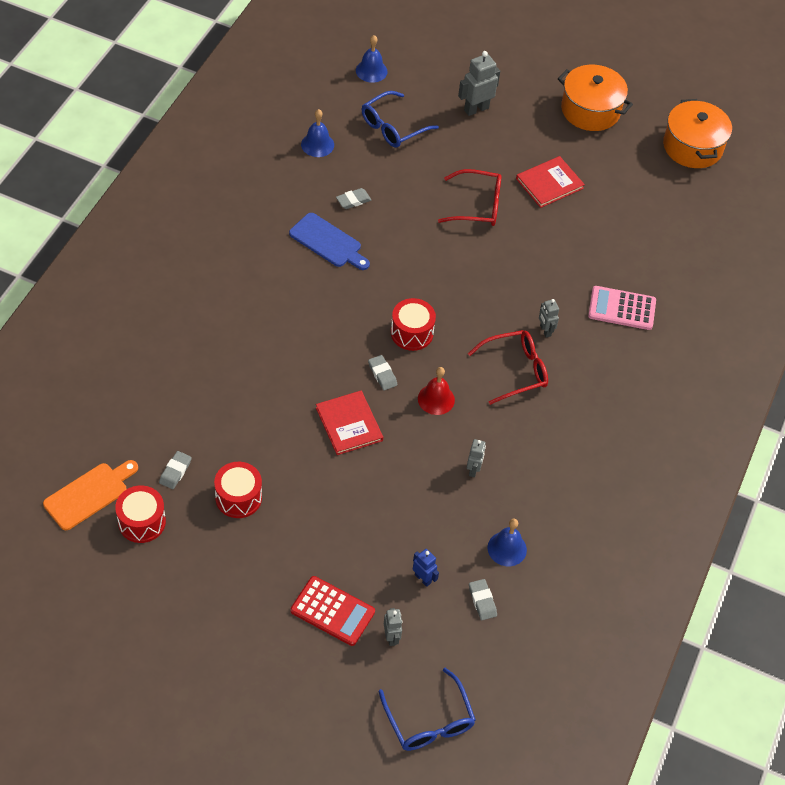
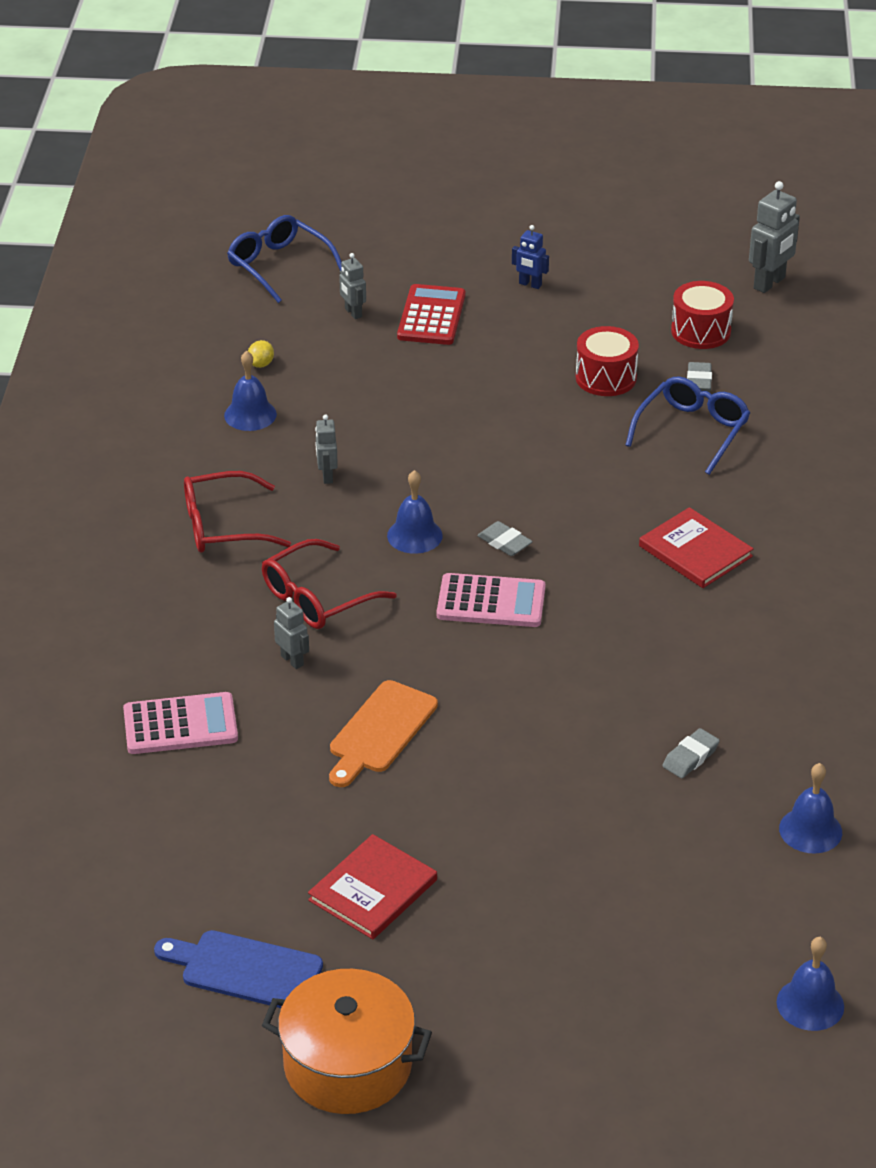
camera: 165 degrees right, 15 degrees down
(89, 494) = (781, 338): orange cutting board -> orange cutting board (380, 731)
(328, 242) = (689, 684): blue cutting board -> blue cutting board (245, 970)
(332, 611) = (431, 316): red calculator -> red calculator turned 90 degrees clockwise
(349, 424) = (516, 479): red book -> red book (695, 551)
(392, 127) = (702, 904): blue glasses -> blue glasses (692, 431)
(411, 333) = (491, 602): red drum -> pink calculator
(423, 578) = (341, 365): blue robot -> blue robot (530, 284)
(436, 399) = (414, 535): red bell -> blue bell
(476, 109) = (570, 991): grey robot -> grey robot (769, 283)
(478, 206) = (481, 812): red glasses -> red glasses (222, 526)
(482, 601) = (261, 364): grey eraser -> yellow lemon
(692, 147) = (119, 1052): orange pot -> none

